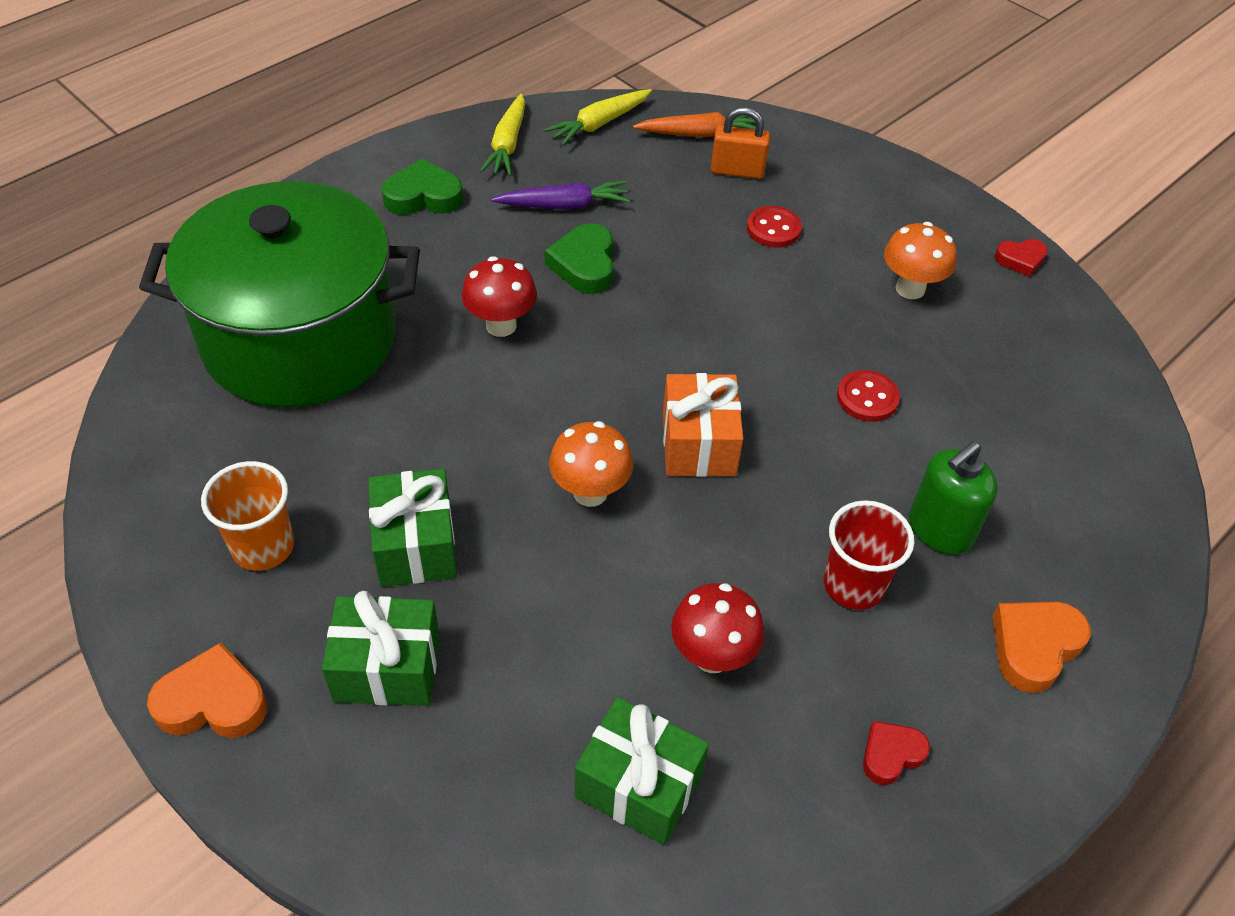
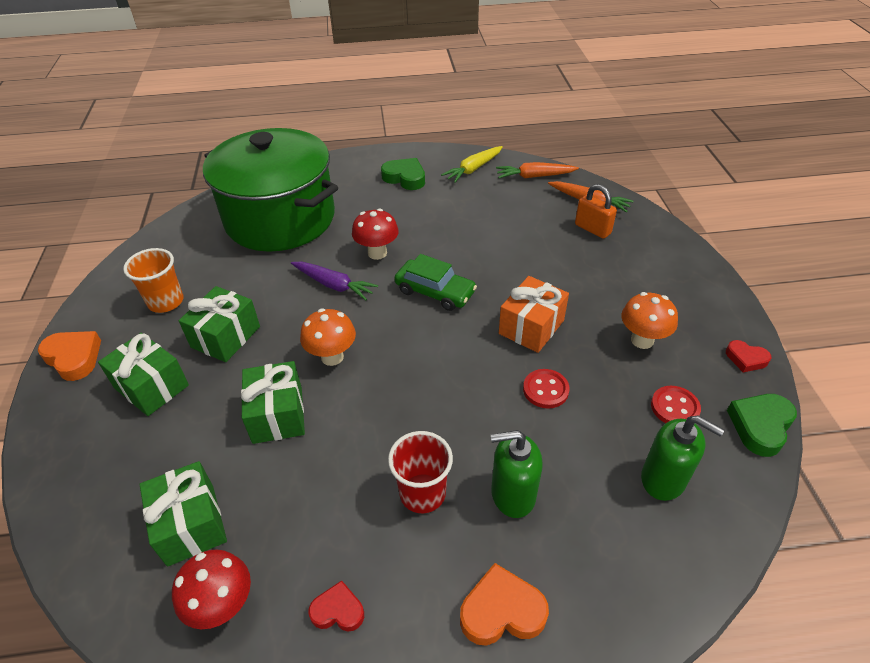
camera: 40 degrees right, 5 degrees down
(564, 205) = (472, 209): purple carrot -> purple carrot (334, 285)
(584, 265) = (452, 242): green heart -> green heart (760, 426)
(599, 124) = (534, 176): yellow carrot -> orange carrot
(600, 600) = (277, 415): none -> green gift
(631, 342) = (435, 292): none -> green car
(699, 444) = (416, 362): orange gift -> orange gift (531, 327)
(712, 656) = (301, 481): red mushroom -> red mushroom (223, 605)
(773, 229) = (583, 268): red button -> red button (674, 407)
(1055, 430) = (663, 479): none -> green soap dispenser

